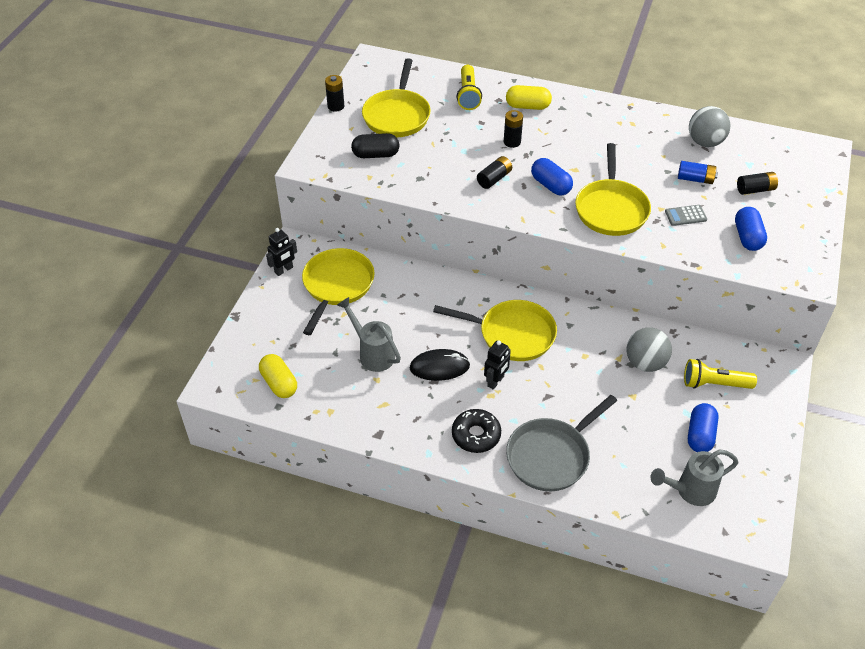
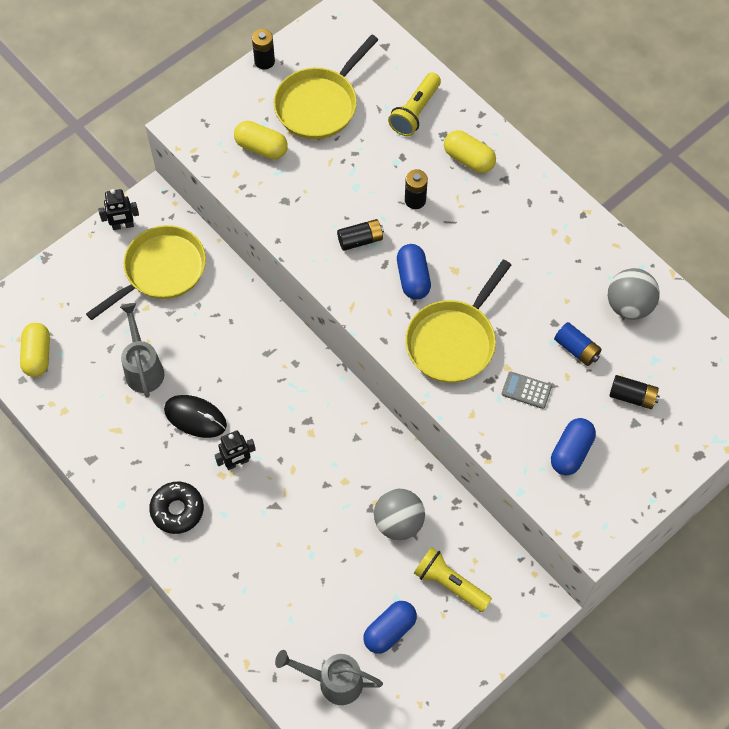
camera: 30 degrees right, 15 degrees up
(376, 155) = (261, 148): black capsule -> yellow capsule
(512, 334) = (291, 418): yellow pan -> none
(551, 456) = (231, 571): grey pan -> none

